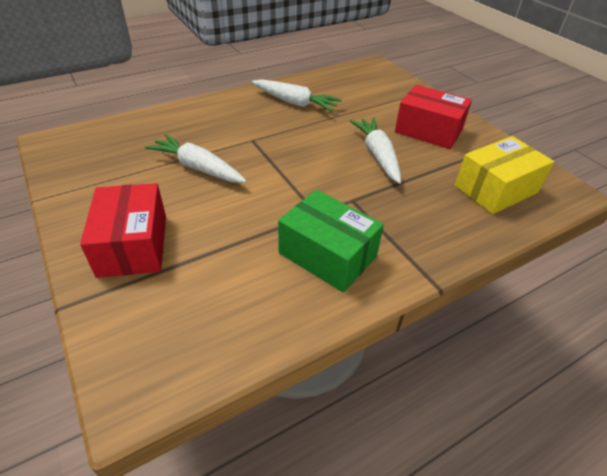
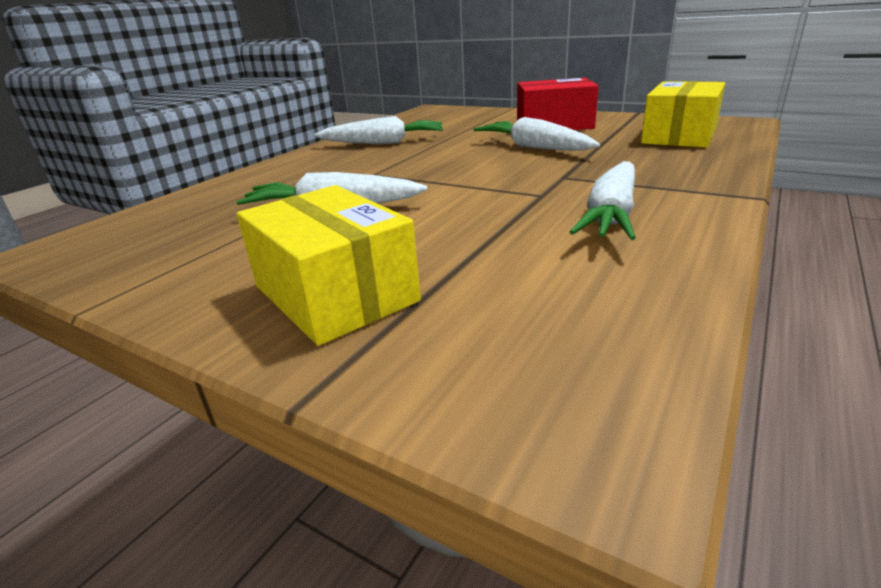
camera: 25 degrees left, 15 degrees down
(133, 245) = (335, 294): red box -> yellow box
(327, 255) = (611, 215): green box -> white carrot

